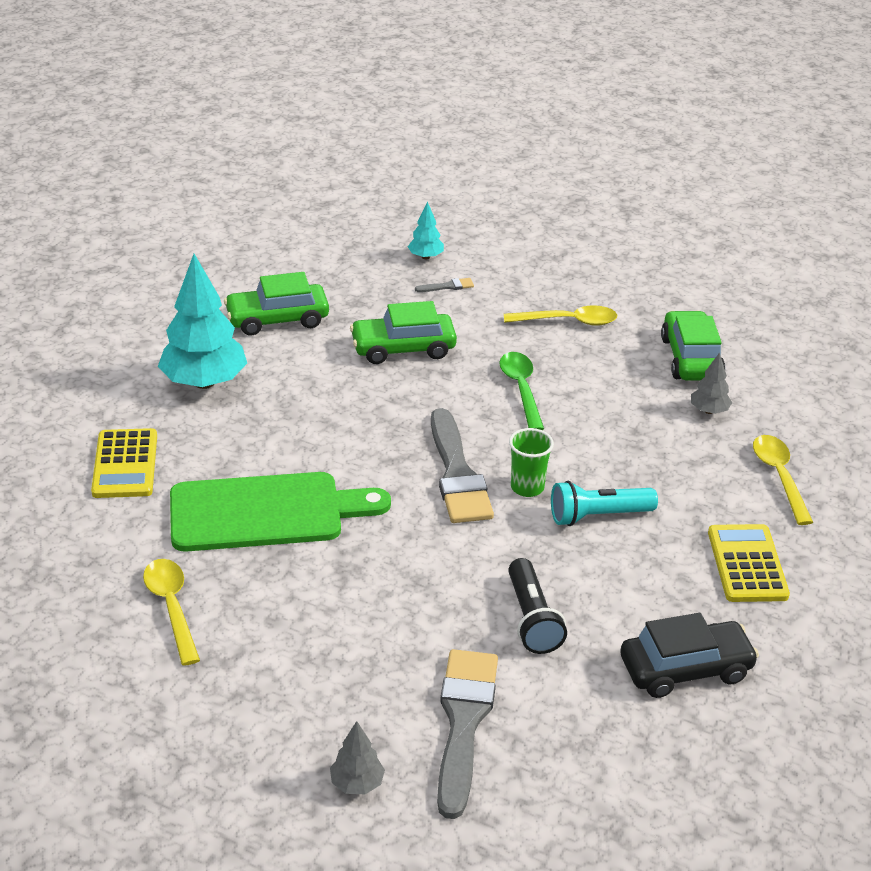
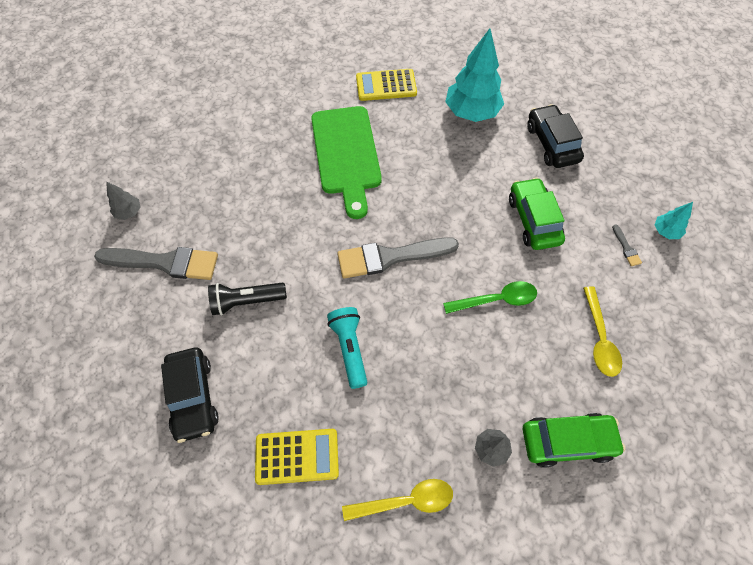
camera: 90 degrees right, 25 degrees up
(172, 607) = (266, 120): yellow spoon -> none
(277, 319) = (551, 143): green car -> black car
(527, 487) = (379, 301): green cup -> none

